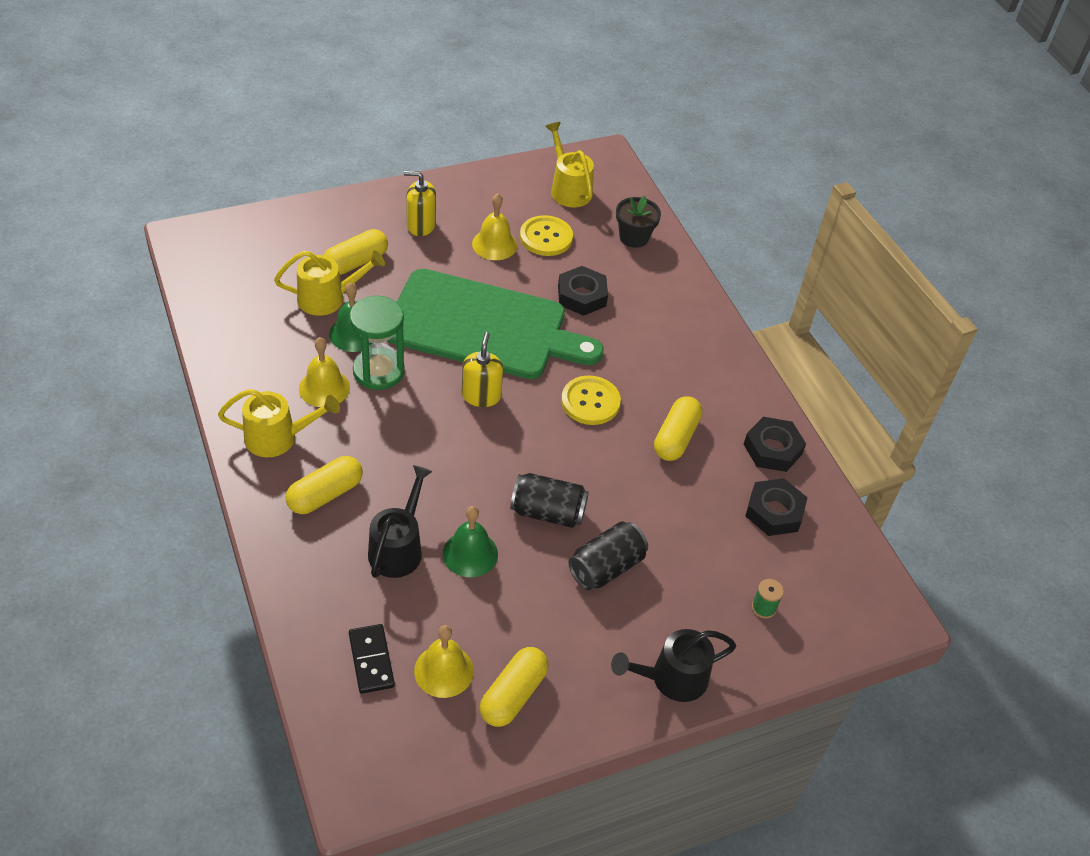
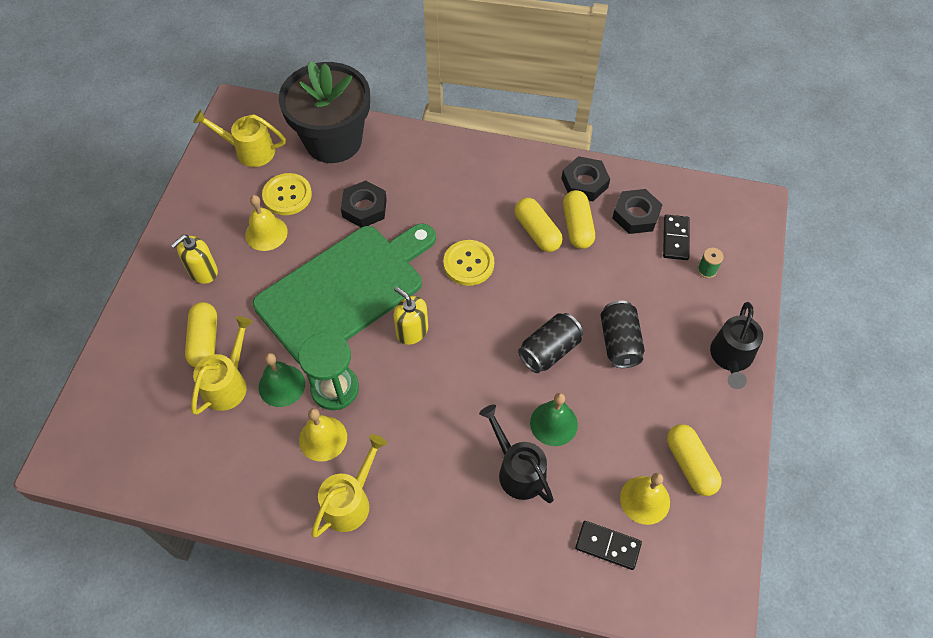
camera: 50 degrees left, 10 degrees up
(325, 494) = (432, 496): yellow capsule -> yellow capsule (577, 226)
(634, 237) = (333, 141): black flower pot -> black flower pot, size x2.17
(777, 561) = (675, 239): none -> black domino

